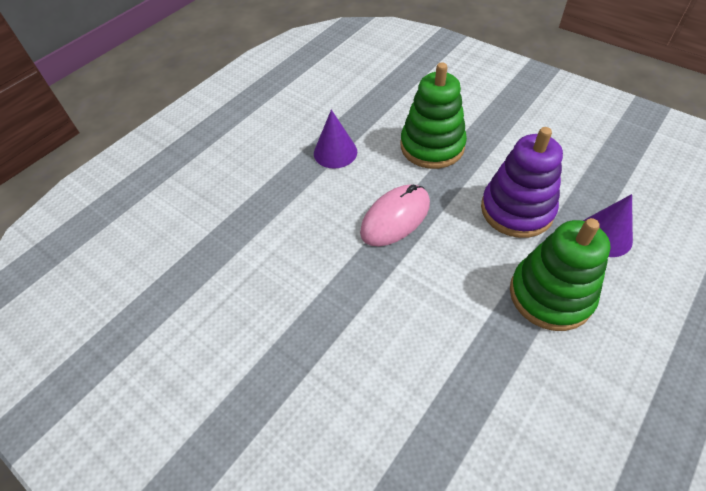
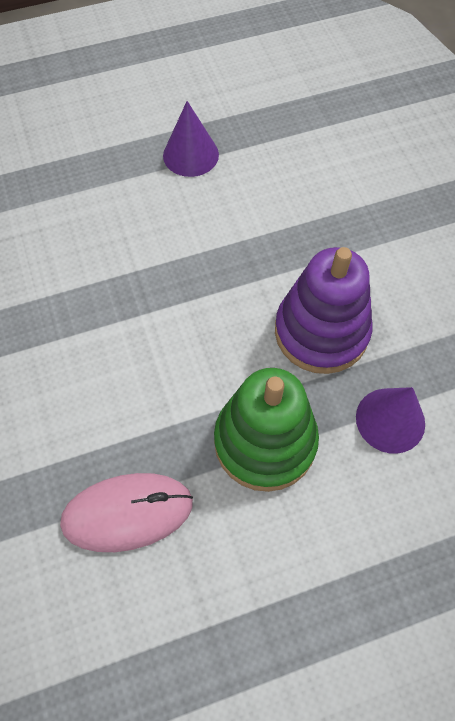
camera: 30 degrees right, 10 degrees up
(395, 218) = (186, 263): pink mouse -> pink mouse (127, 513)
(432, 146) = (299, 205): green stacking toy -> none

